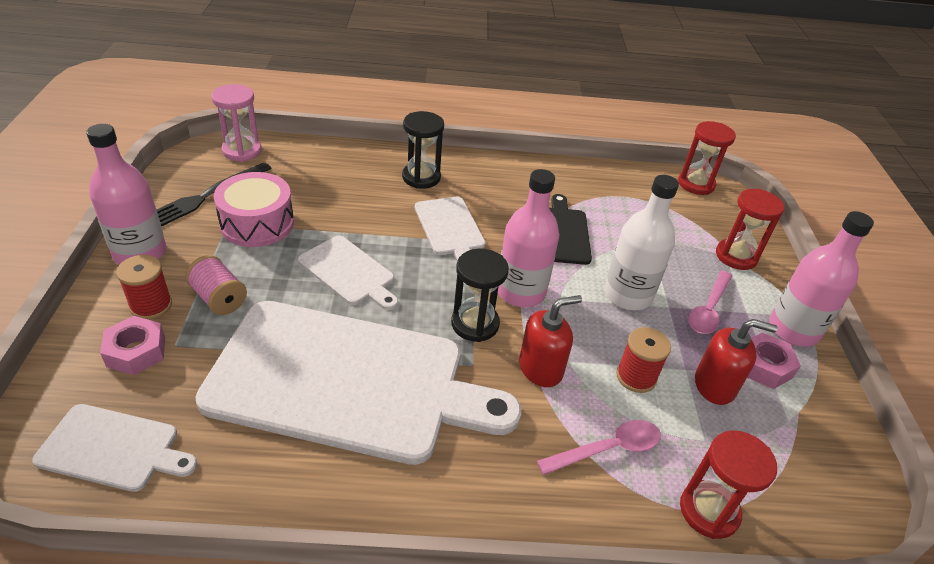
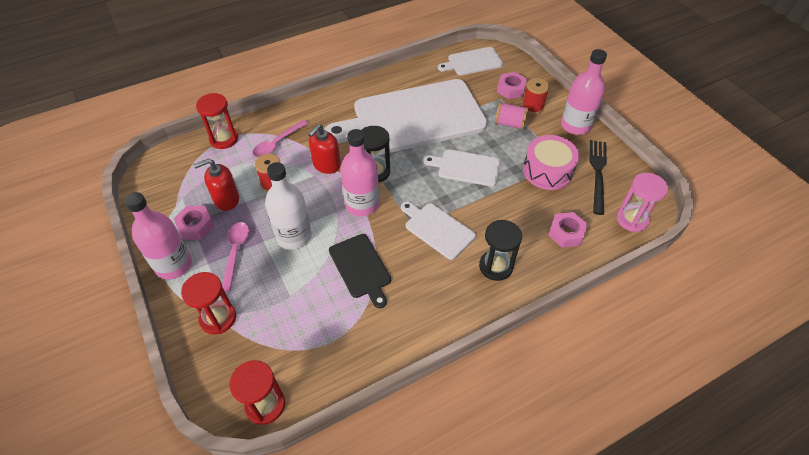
camera: 155 degrees right, 10 degrees up
(321, 169) = (566, 233): none -> pink nut

